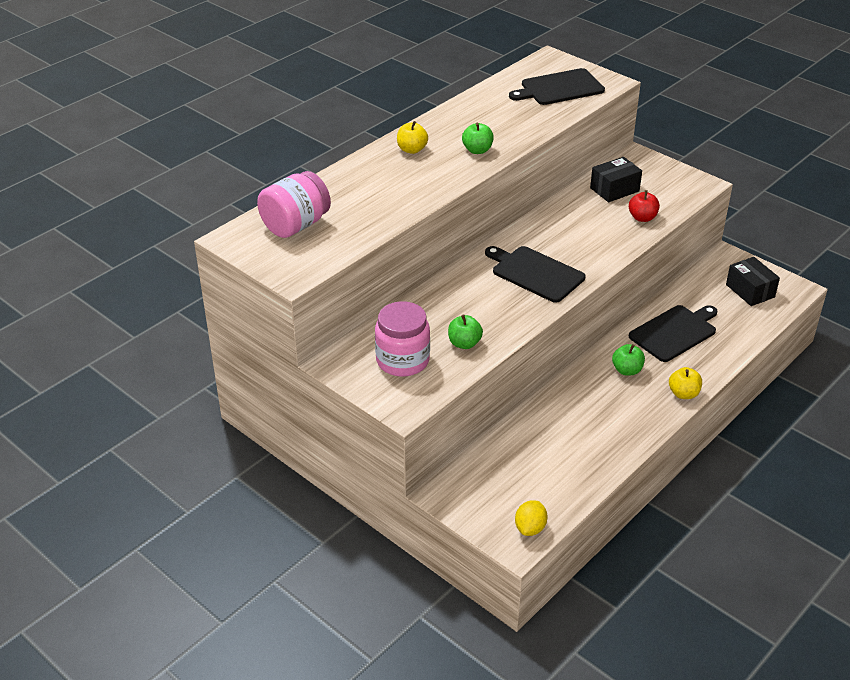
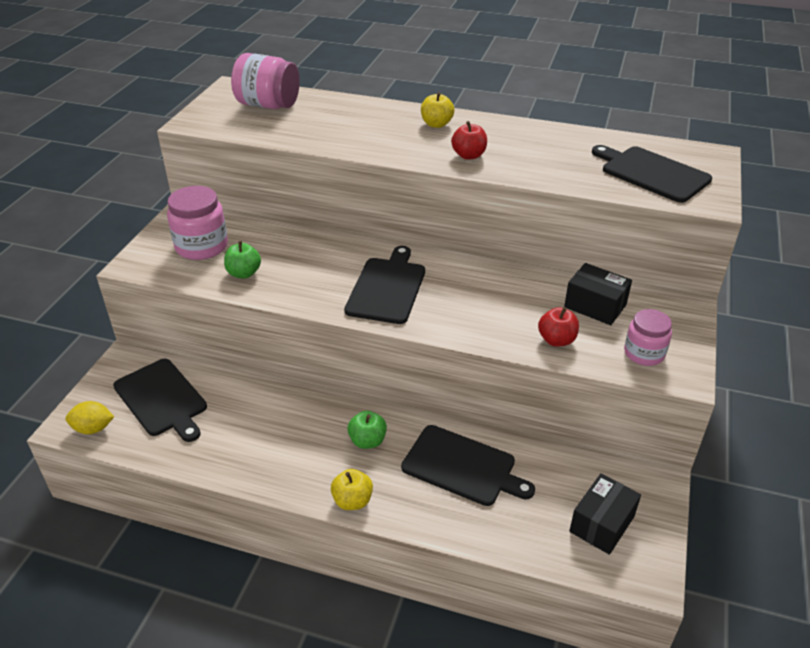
camera: 65 degrees right, 0 degrees up
(477, 150) = (469, 155): green apple -> red apple
(515, 477) = (162, 399): none -> black cutting board
(674, 189) = (644, 353): none -> pink jar

